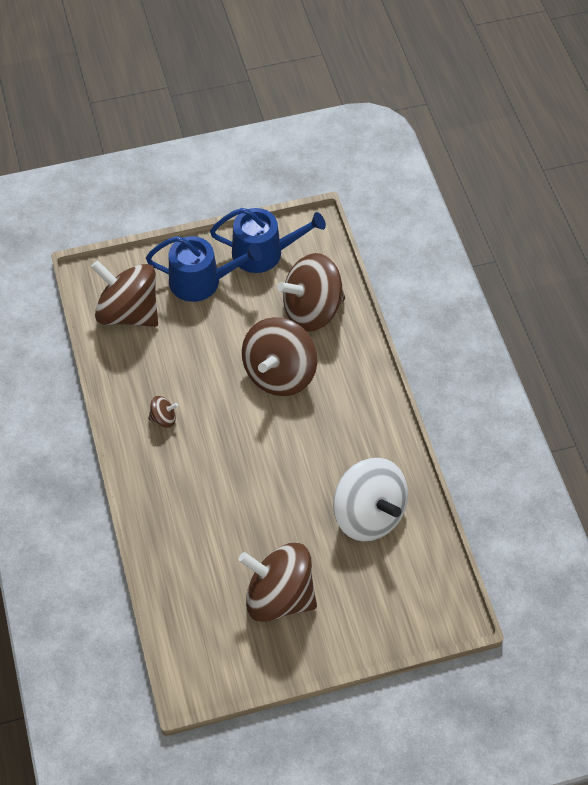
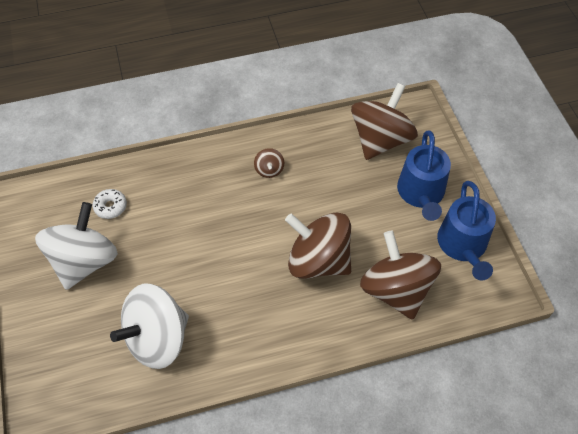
camera: 90 degrees right, 0 degrees up
(207, 578) = (110, 207): none -> white donut
(279, 596) = (84, 261): brown spinning top -> white spinning top

